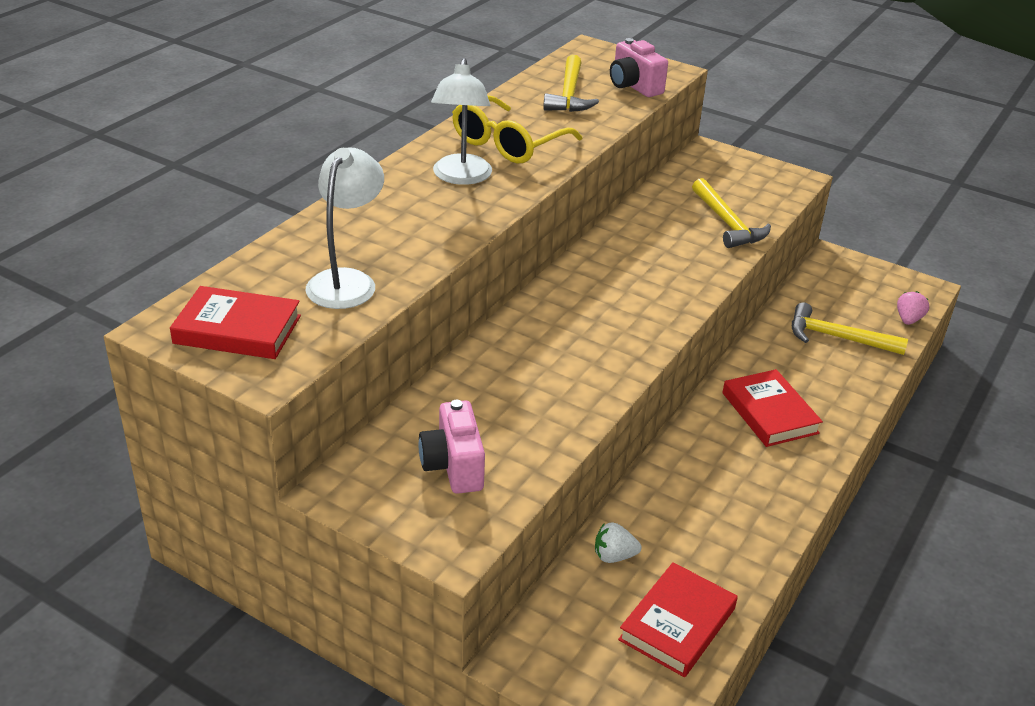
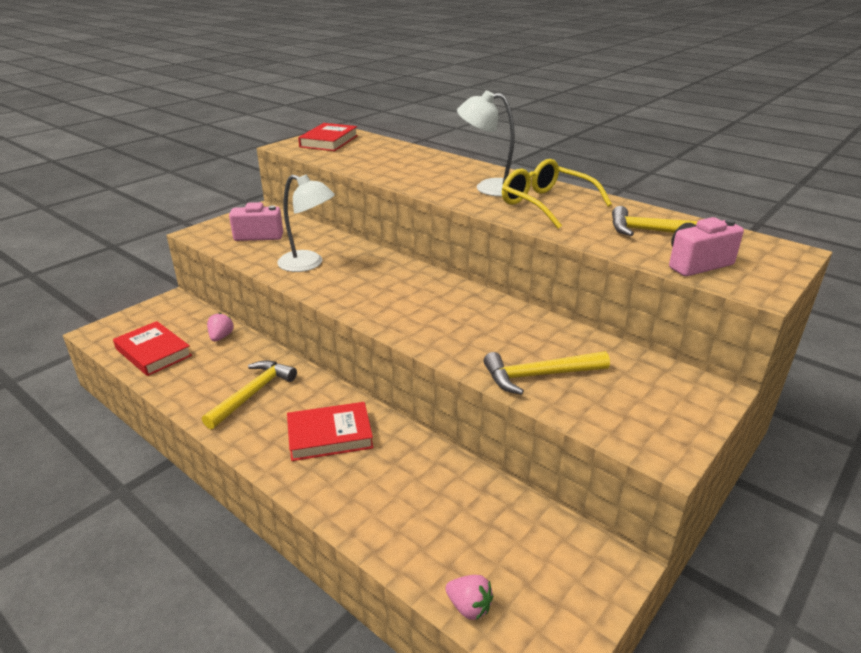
camera: 100 degrees right, 5 degrees down
(347, 281) = (364, 159): white lamp -> white lamp (308, 264)
(614, 556) = (221, 337): white strawberry -> pink strawberry
(837, 338) = (436, 518): yellow hammer -> yellow hammer (252, 394)

